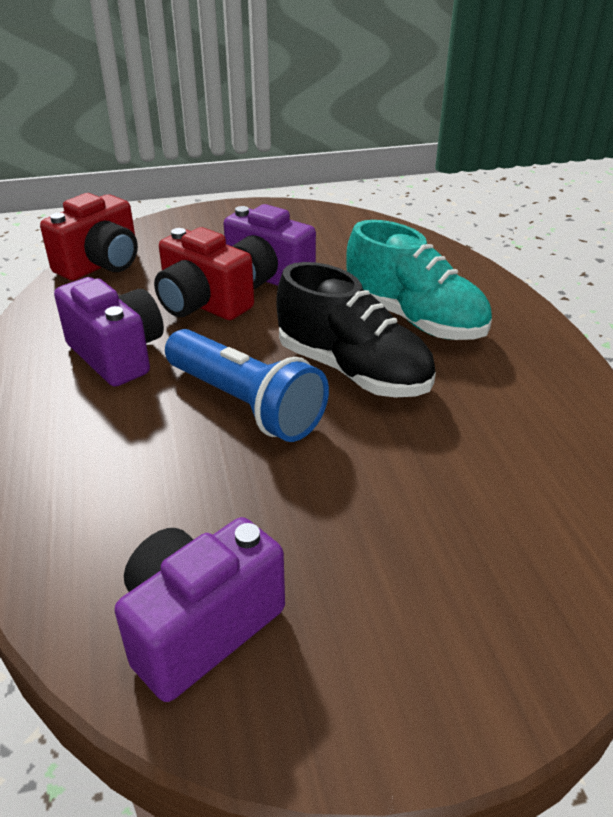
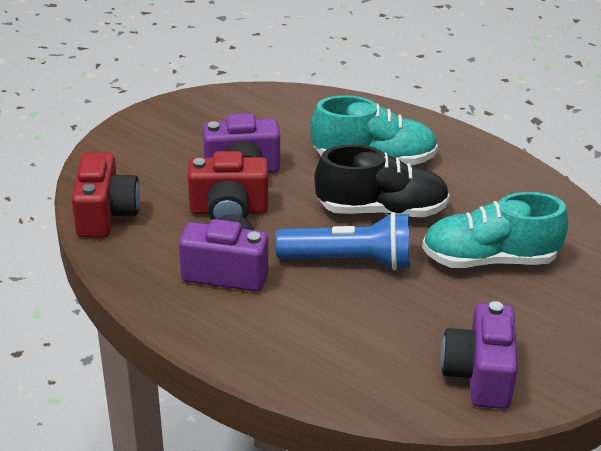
camera: 40 degrees left, 0 degrees up
(411, 486) = (489, 259): none -> turquoise shoe

